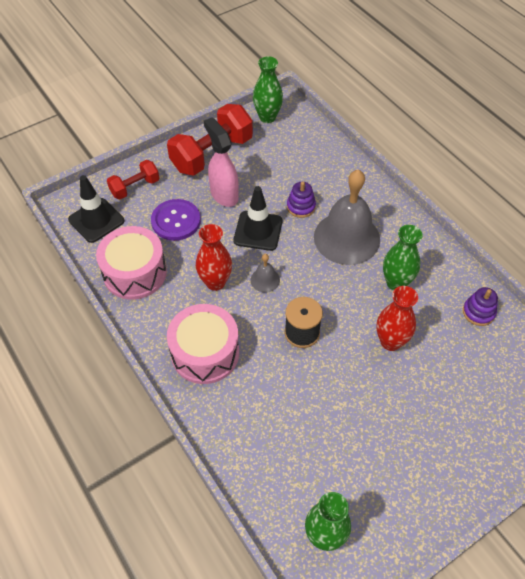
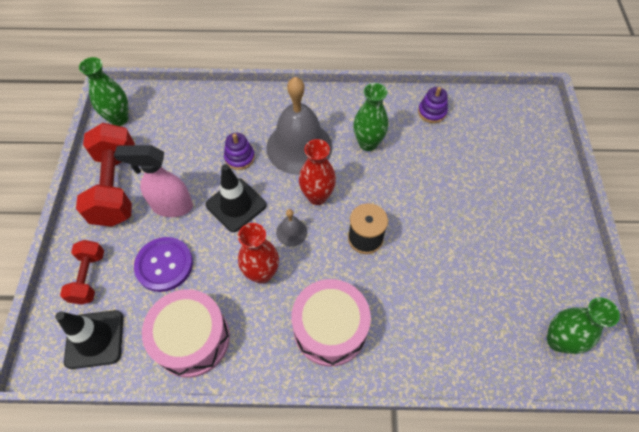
camera: 55 degrees left, 5 degrees up
(390, 341) = (418, 182): red vase -> red vase (317, 196)

